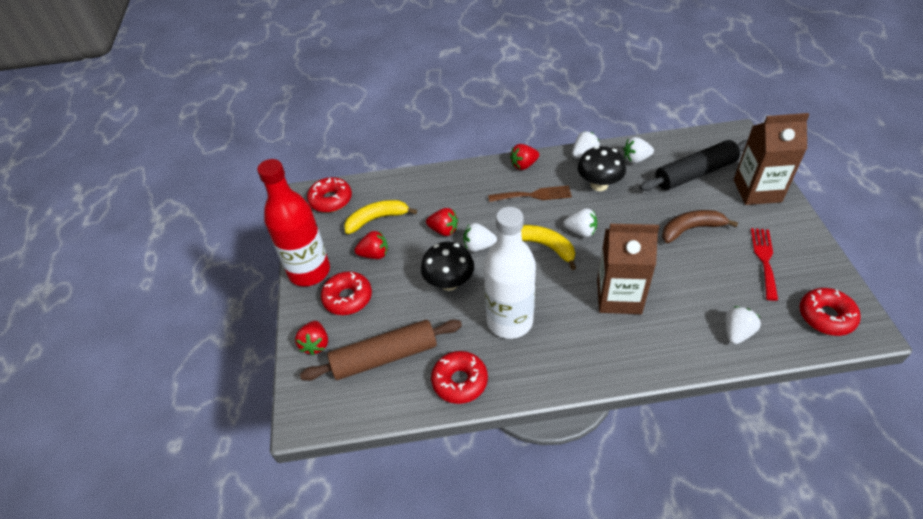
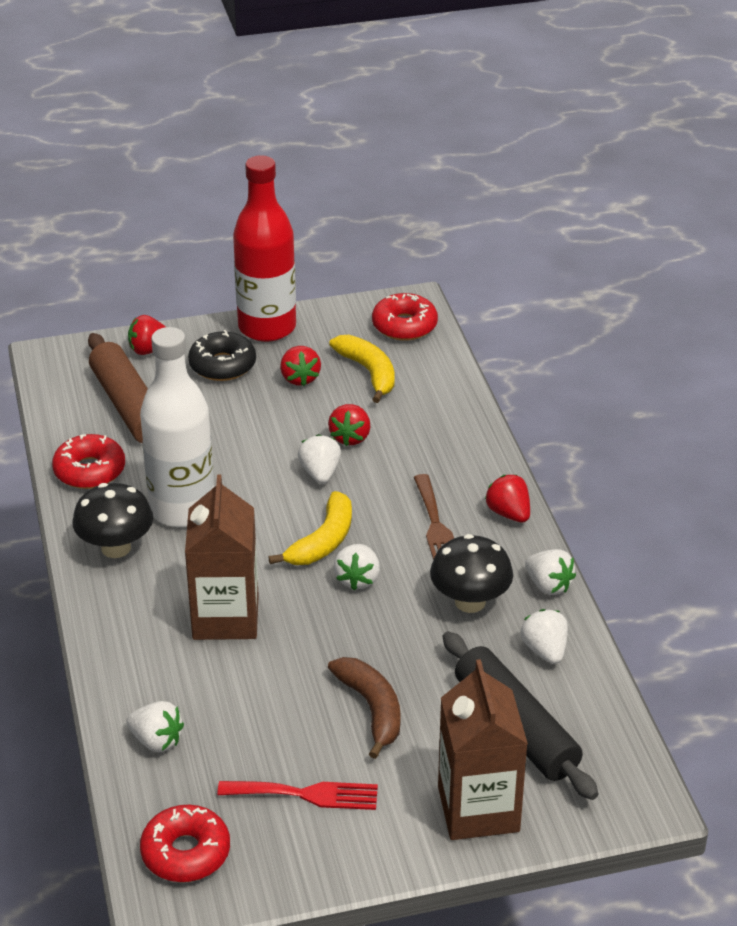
camera: 80 degrees right, 10 degrees down
(347, 298) = (222, 365): red donut -> black donut
(449, 282) = (250, 450): black mushroom -> black mushroom (116, 548)

